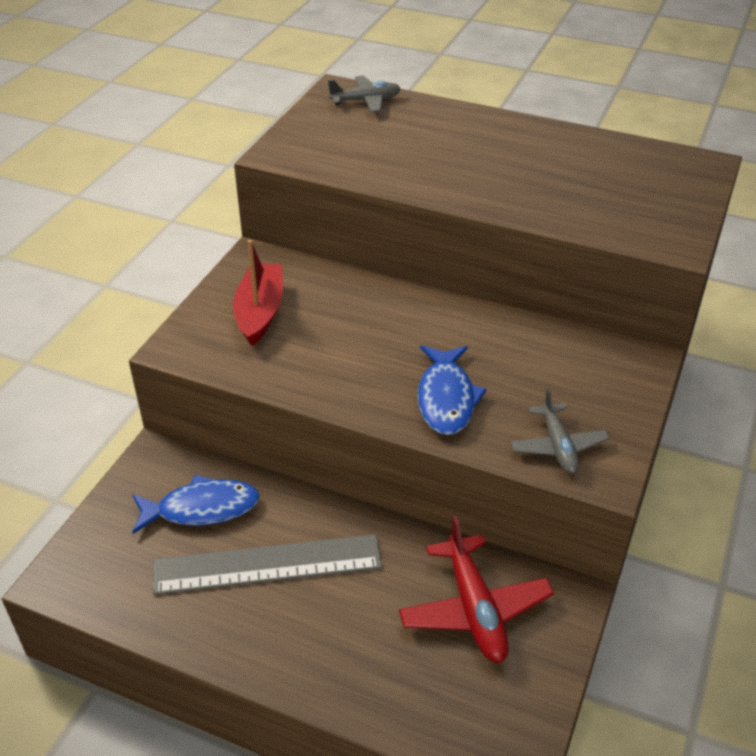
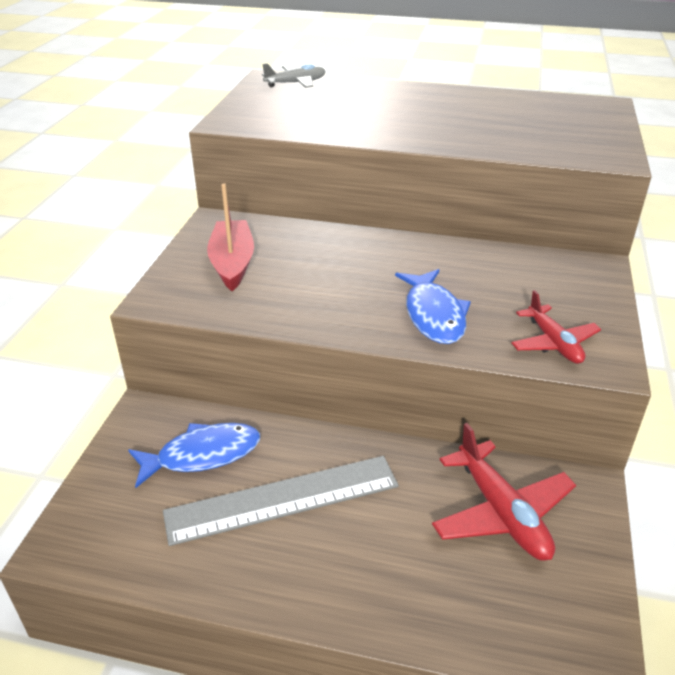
camera: 10 degrees left, 5 degrees down
(558, 446) = (553, 343): grey plane -> red plane

